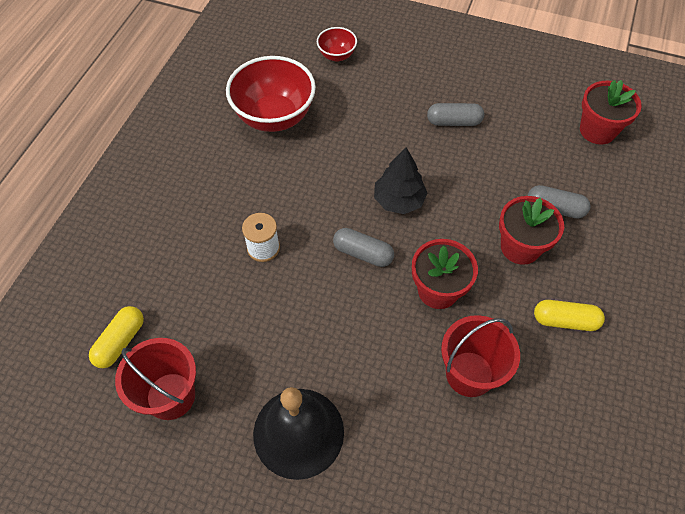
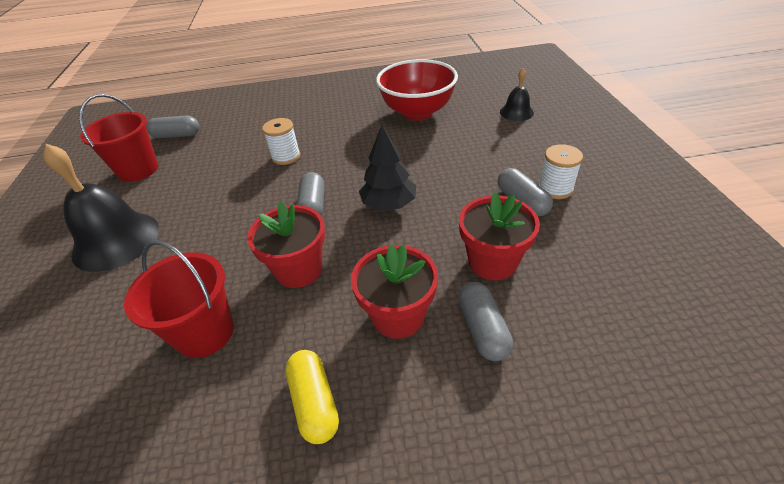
camera: 65 degrees right, 15 degrees down
(120, 342) = (177, 135): yellow capsule -> grey capsule
(337, 55) = (516, 112): red bowl -> black bell
(453, 96) = (555, 188): none -> white spool
(597, 130) = (660, 329): red flower pot -> red flower pot (492, 262)

